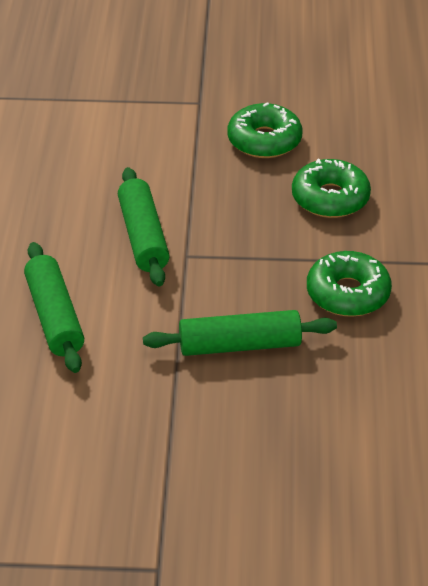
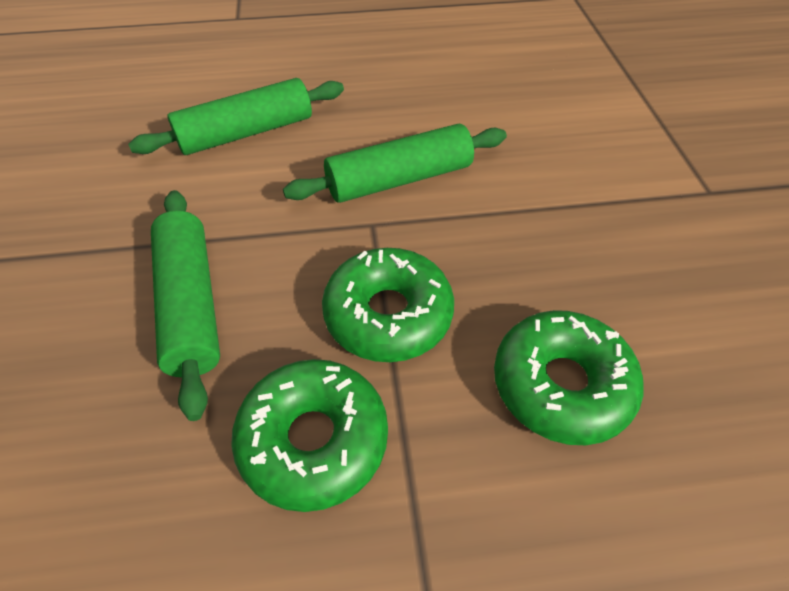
camera: 80 degrees right, 10 degrees up
(264, 140) = (667, 275): green donut -> green donut (388, 315)

